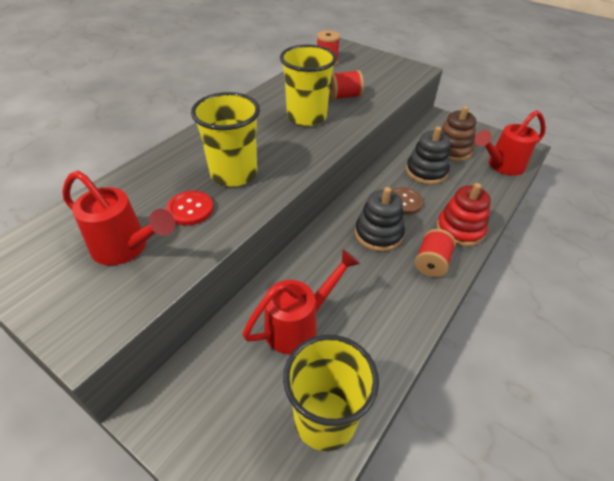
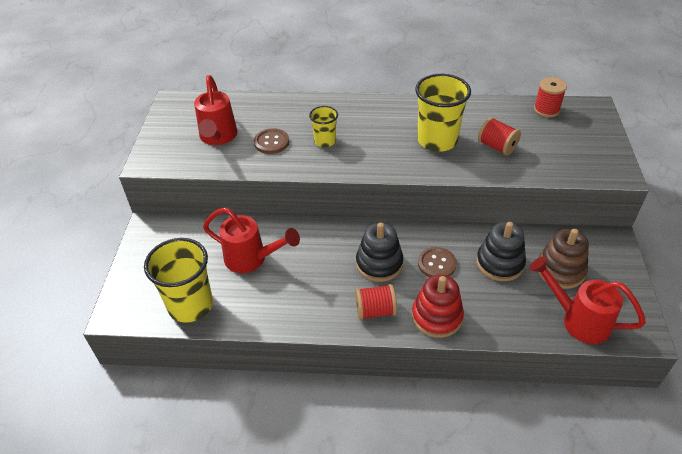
camera: 60 degrees right, 0 degrees up
(190, 209) = (271, 142): red button -> brown button
(234, 174) = (325, 141): yellow cup -> yellow cup, size x0.55

